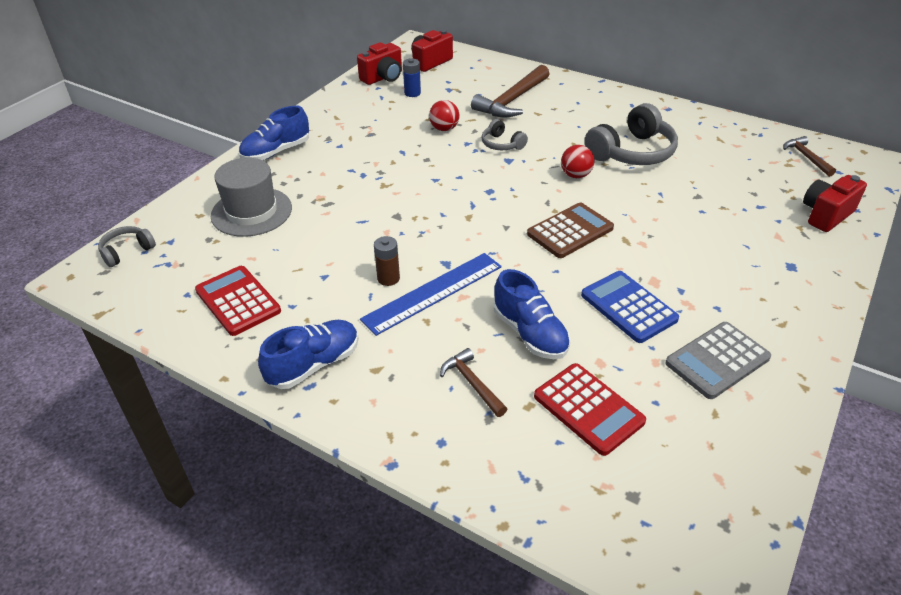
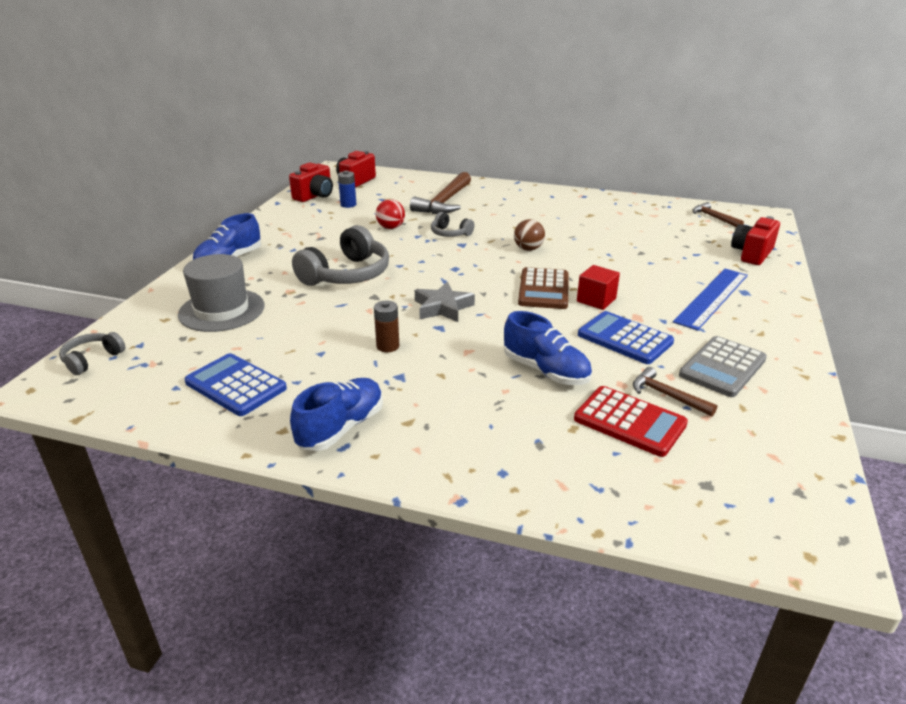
camera: 15 degrees left, 10 degrees down
(238, 301) = (235, 385): red calculator -> blue calculator
(433, 292) = (437, 351): blue ruler -> blue ruler (712, 298)
(458, 239) = (442, 307): none -> grey star
(472, 383) = (510, 418): brown hammer -> brown hammer (667, 395)
(570, 231) = (544, 289): brown calculator -> brown calculator turned 150 degrees clockwise
(575, 175) = (528, 249): red ball -> brown ball
(620, 253) = (596, 300): none -> red cube
(632, 152) = (569, 228): grey headphones -> grey headphones (347, 274)

